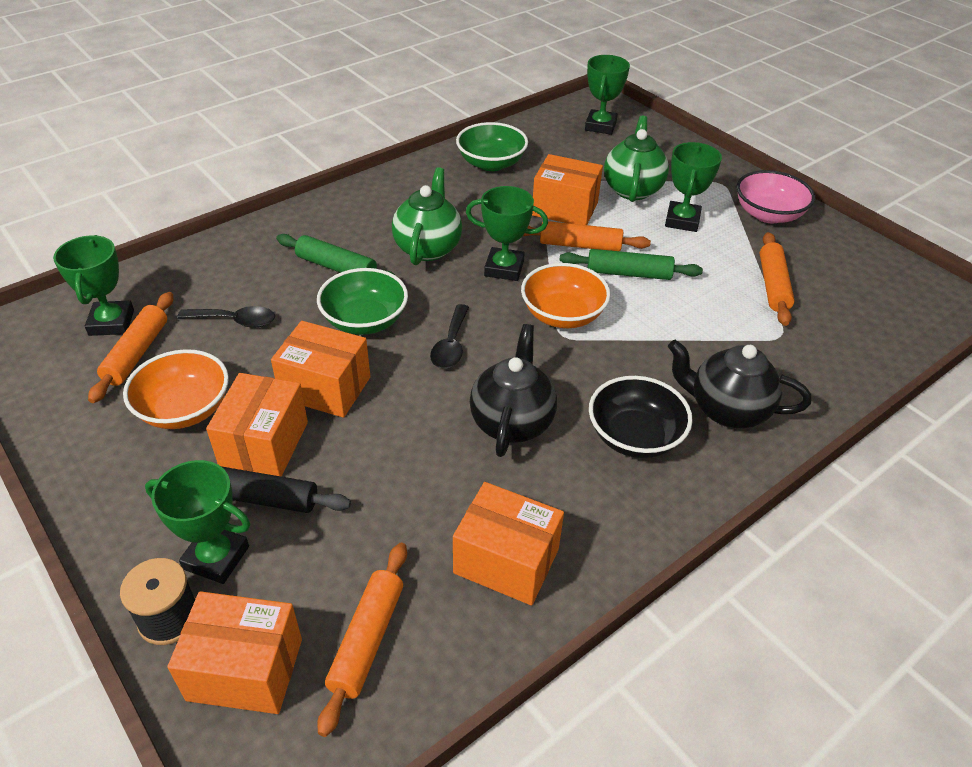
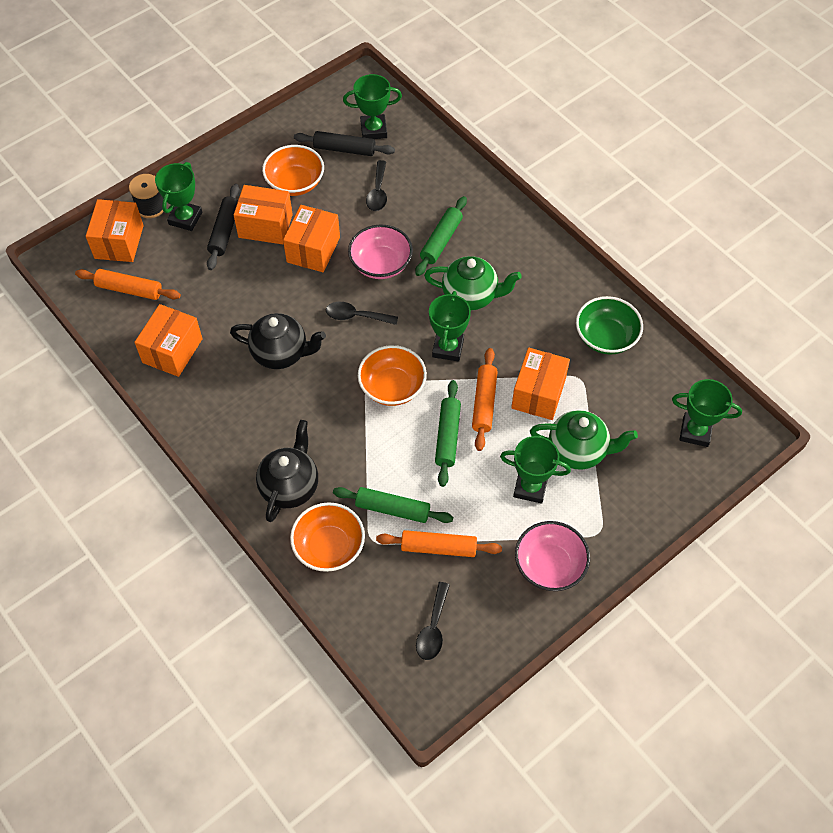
camera: 90 degrees right, 15 degrees up
(137, 353) = (344, 149): orange rolling pin -> black rolling pin
(365, 320) = (381, 264): green bowl -> pink bowl
(634, 436) = (266, 425): black bowl -> none
(734, 318) = (392, 509): none -> green rolling pin
(801, 373) = (329, 546): none -> orange bowl
(870, 292) = (433, 628): none -> black spoon

